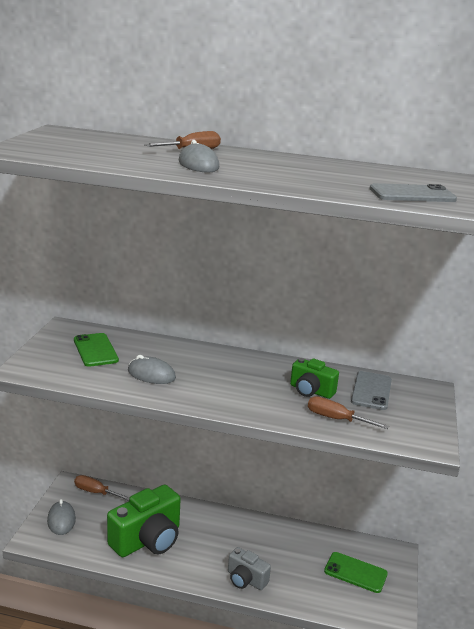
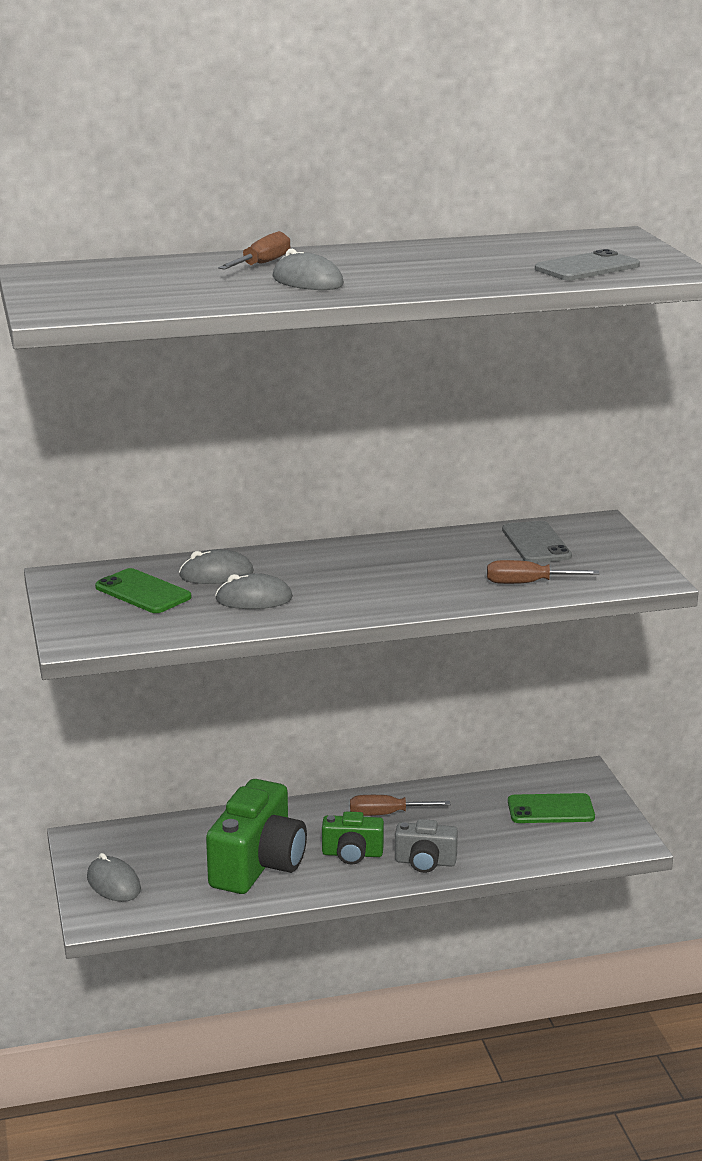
camera: 25 degrees left, 0 degrees up
(95, 492) = (128, 836): brown screwdriver -> brown screwdriver (386, 814)
(149, 351) = (216, 574): none -> grey mouse
(311, 391) = (468, 562): green camera -> green camera (352, 854)

